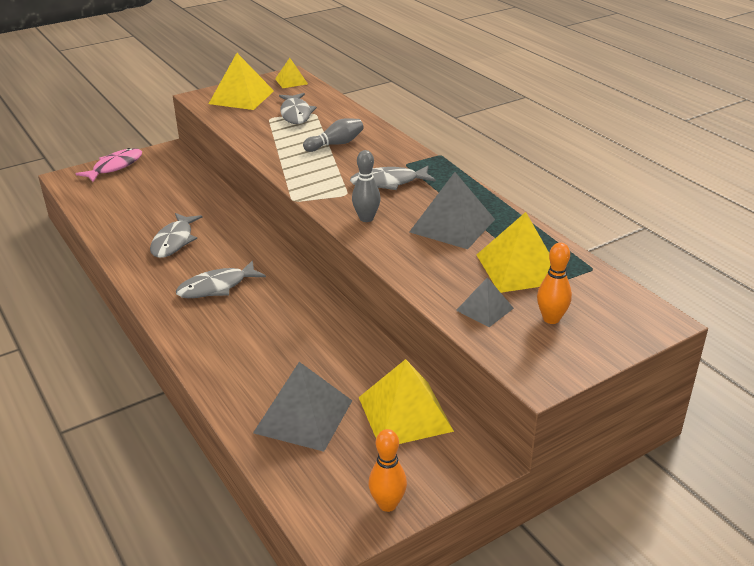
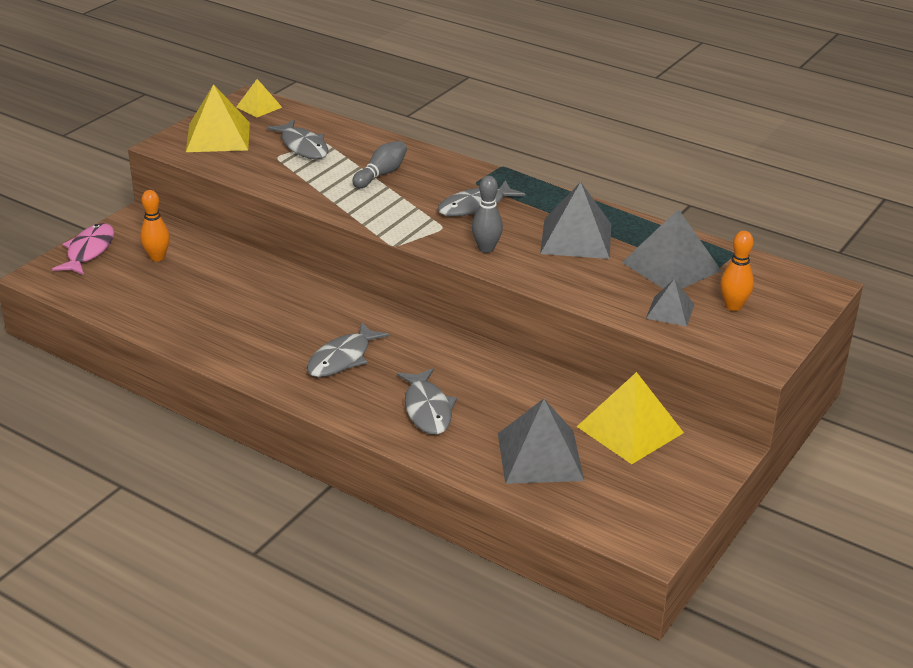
camera: 25 degrees left, 0 degrees up
(174, 241) = (248, 321): grey fish -> grey fish (427, 409)
(387, 504) = (674, 506): orange bowling pin -> orange bowling pin (157, 257)
(520, 268) = (671, 266): yellow pyramid -> grey pyramid

